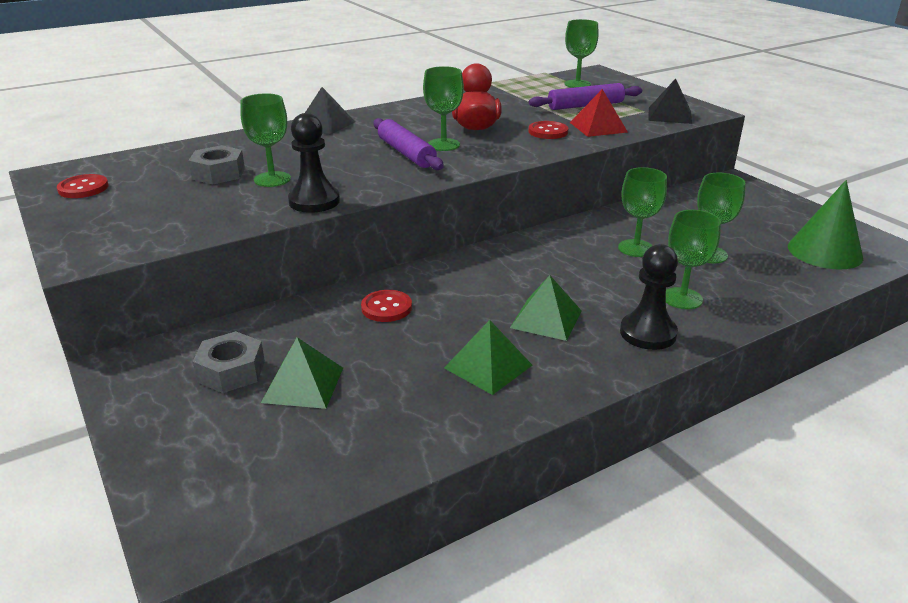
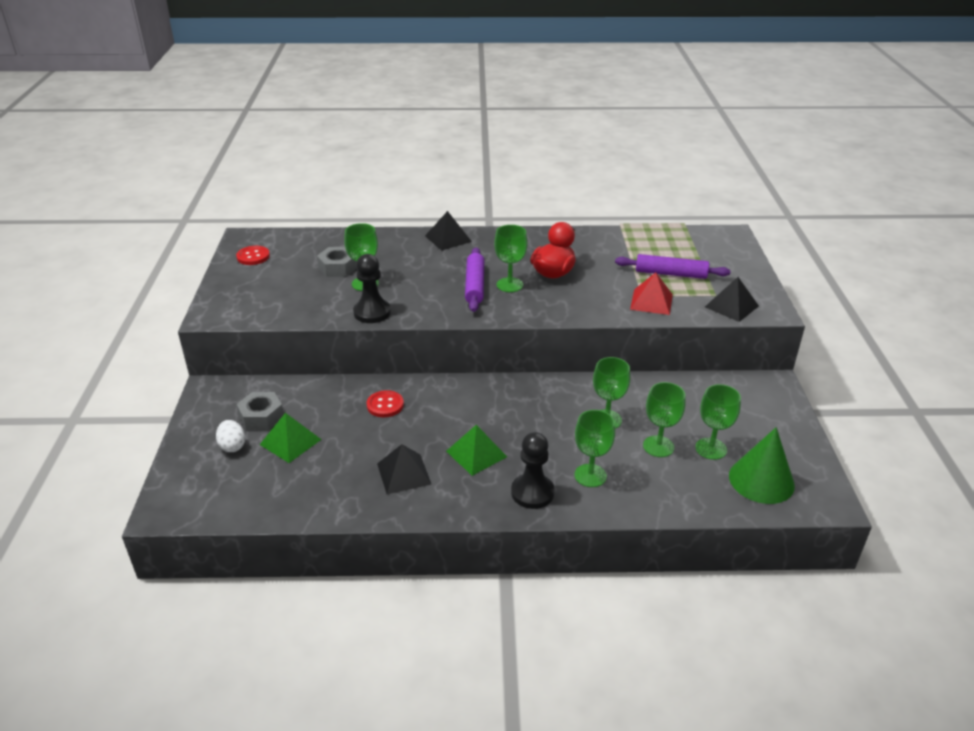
camera: 30 degrees right, 5 degrees up
(221, 418) = (232, 446): none -> white egg
(488, 366) = (403, 474): green pyramid -> black pyramid
(548, 132) = (604, 295): red button -> none
(577, 84) = (695, 245): green goblet -> green goblet (711, 449)

